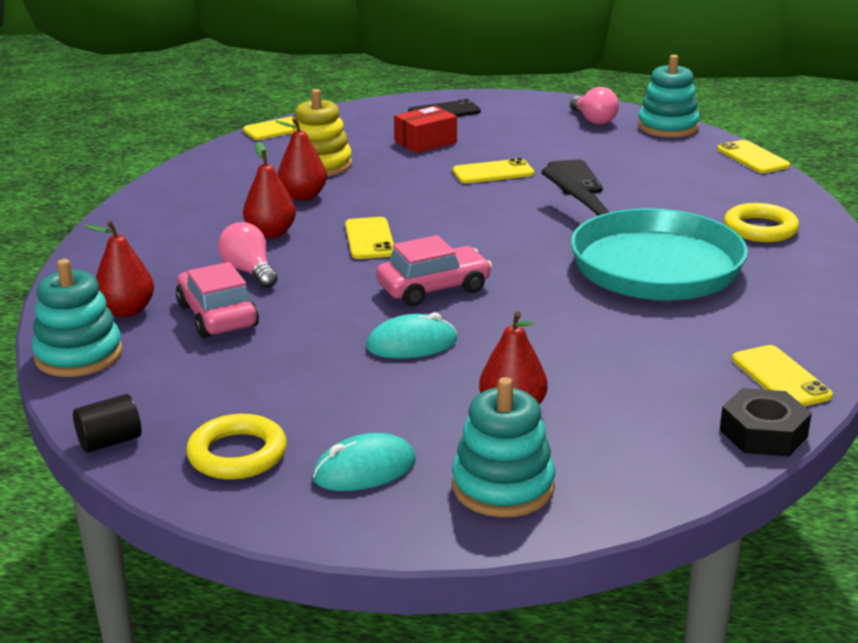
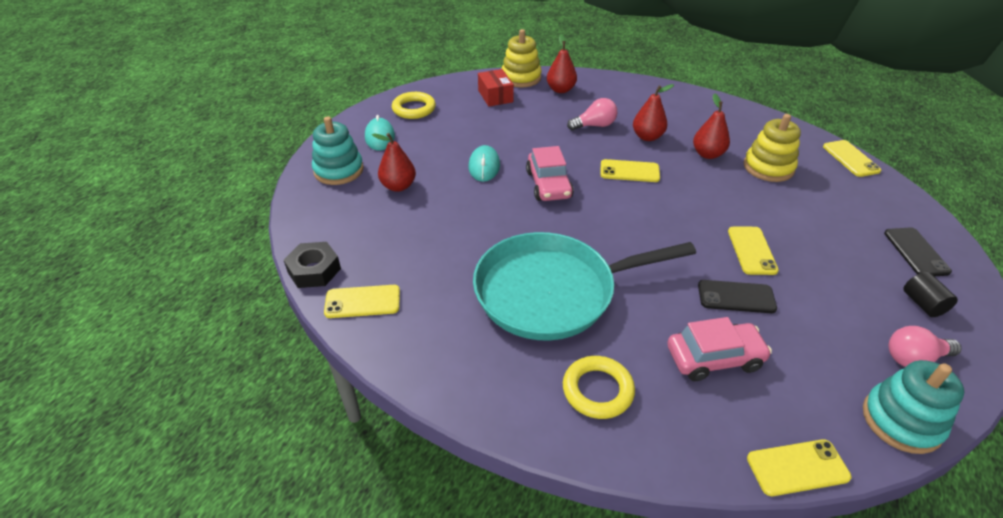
camera: 105 degrees right, 15 degrees up
(79, 355) = (521, 78): turquoise stacking toy -> yellow stacking toy
(110, 441) = (443, 83): black cylinder -> black cylinder (923, 304)
(217, 316) = (544, 112): pink car -> pink car (714, 358)
(425, 142) = (825, 226): red box -> red box (495, 96)

